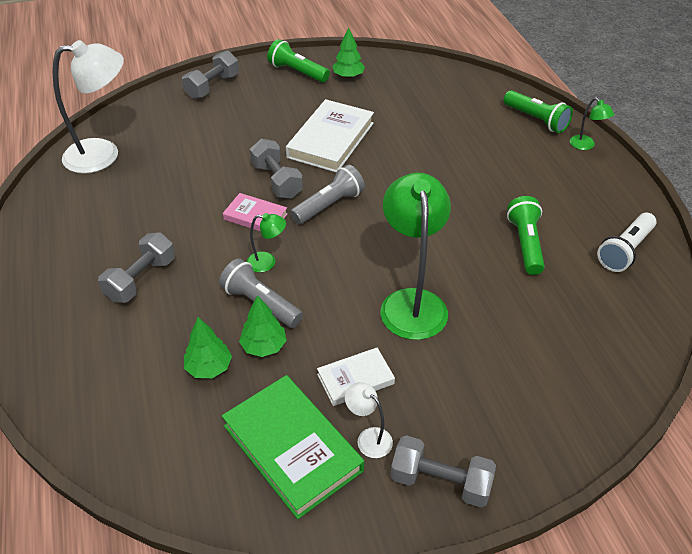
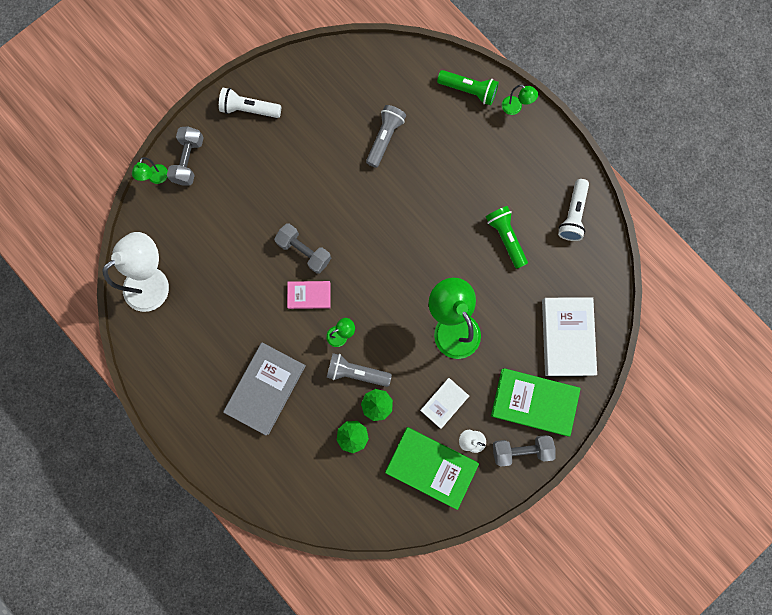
camera: 25 degrees left, 35 degrees up
(141, 279) = (266, 388): grey dumbbell -> grey book
(172, 89) = (156, 178): none -> green lamp
(297, 72) = (249, 109): green flashlight -> white flashlight
(329, 205) = (355, 260): grey flashlight -> grey flashlight (384, 138)
(331, 140) = (321, 186): white book -> white book (567, 337)
(348, 76) = (295, 96): green tree -> none
(488, 428) = (534, 402): none -> green book

